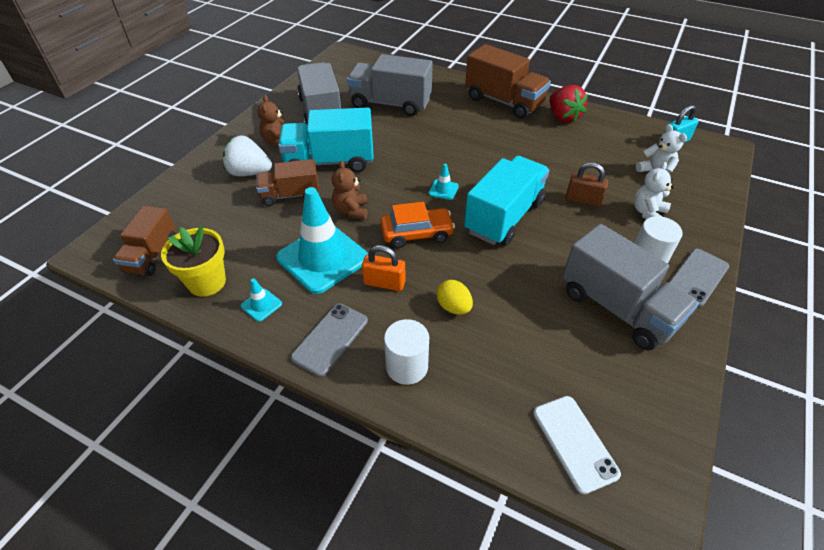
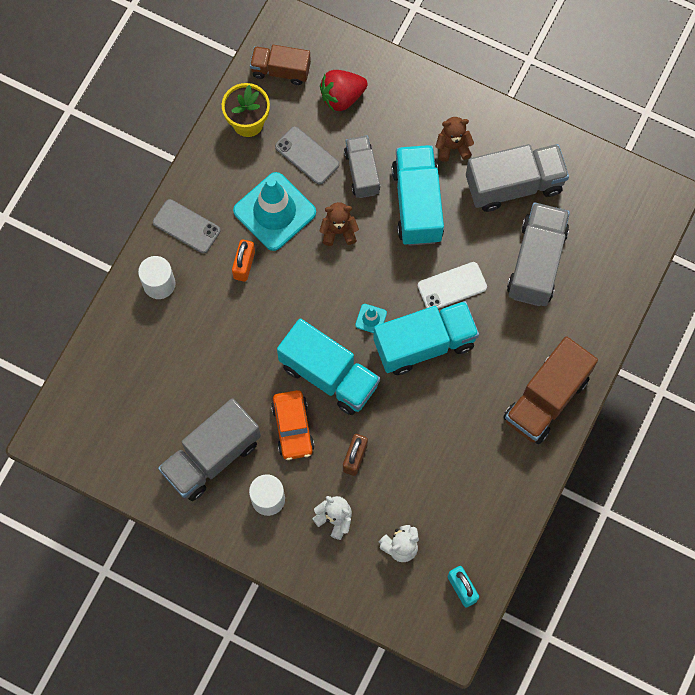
camera: 90 degrees right, 25 degrees up
(249, 173) = (398, 128): white strawberry -> none
(261, 305) = (222, 170): turquoise traffic cone -> none
(290, 195) = (362, 172): brown truck -> grey truck
(416, 234) = (305, 292): orange car -> orange car (292, 428)
(453, 307) = (216, 321): yellow egg -> none
(465, 159) = (424, 344): none -> turquoise truck
(563, 117) = (512, 466): red strawberry -> red strawberry (342, 97)
(574, 443) = (92, 397): white phone -> white phone (452, 286)
(697, 277) = (246, 538): grey phone -> grey phone (307, 155)

